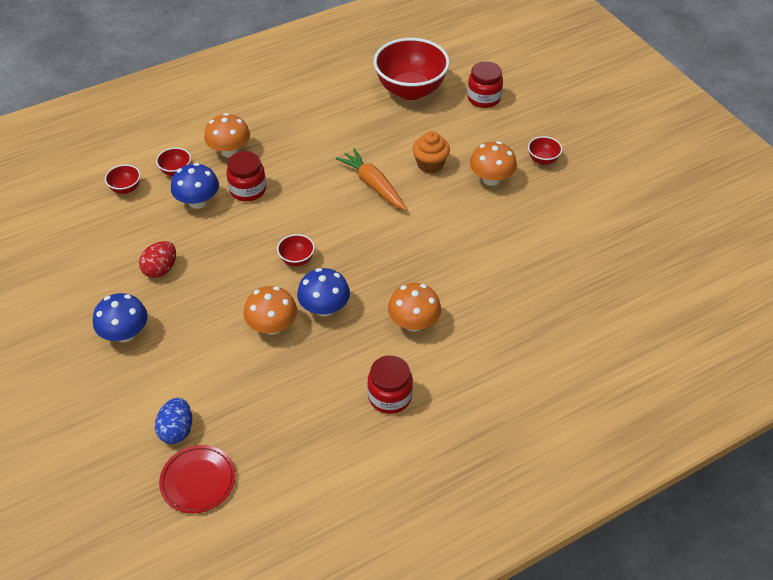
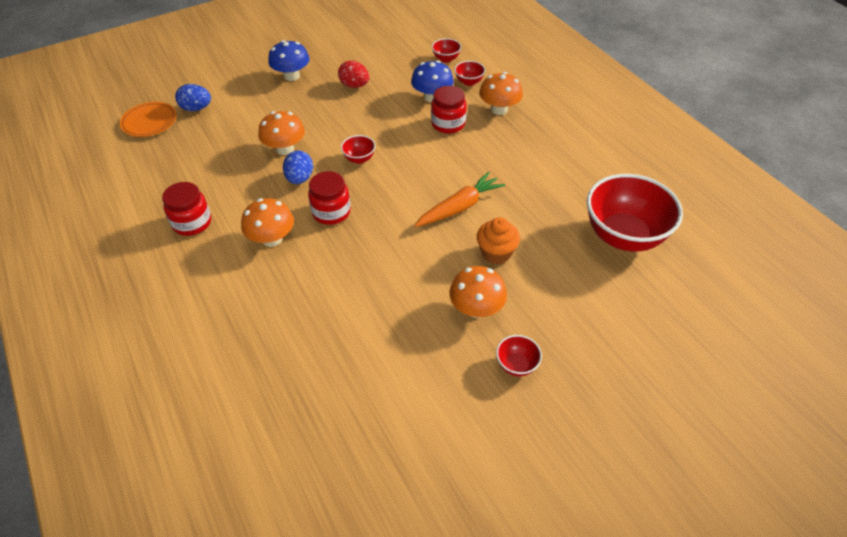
camera: 90 degrees right, 0 degrees up
(198, 481) = (149, 122): red plate -> orange plate
(324, 308) = (300, 178): blue mushroom -> blue egg
(484, 98) = (626, 307): red jar -> red jar (331, 212)

